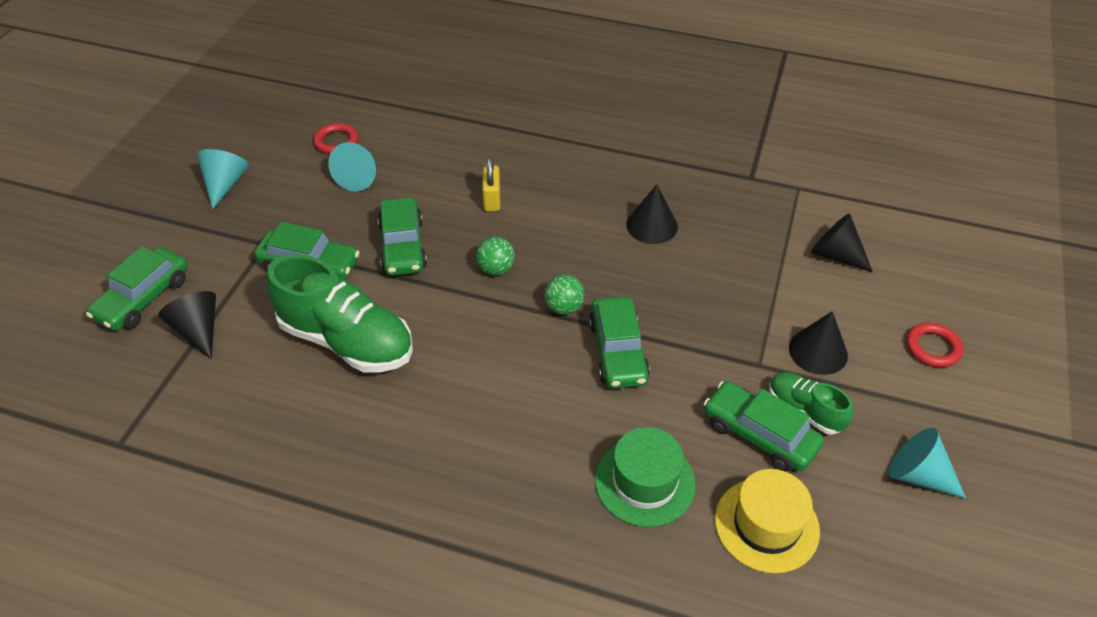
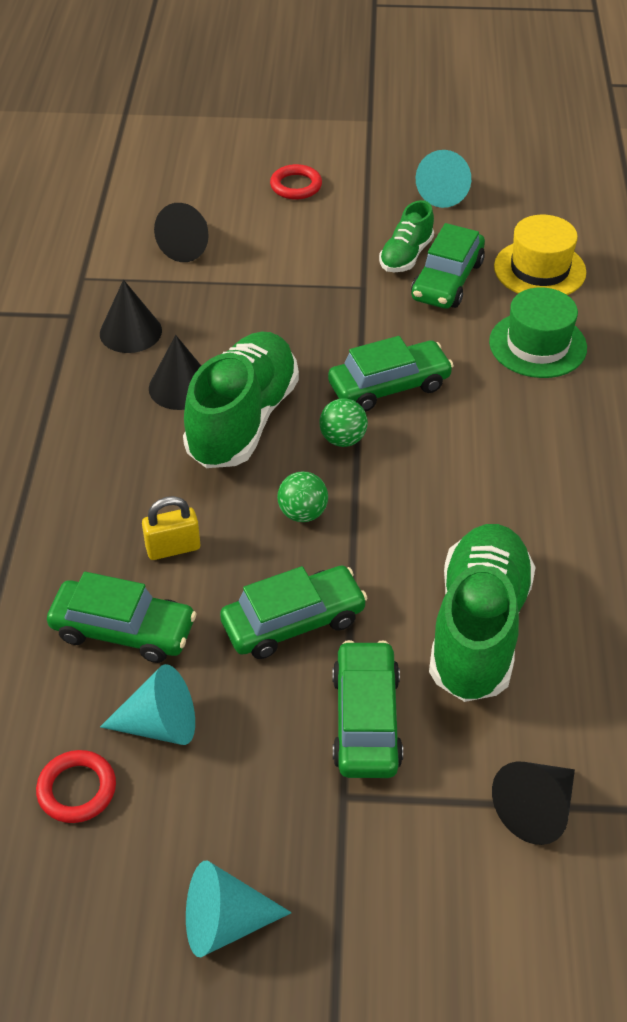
camera: 105 degrees left, 0 degrees up
(143, 298) = (511, 919): green car -> green car (123, 630)
(604, 253) = (243, 420): none -> green shoe
(818, 351) = (329, 251): black cone -> black cone (130, 332)

